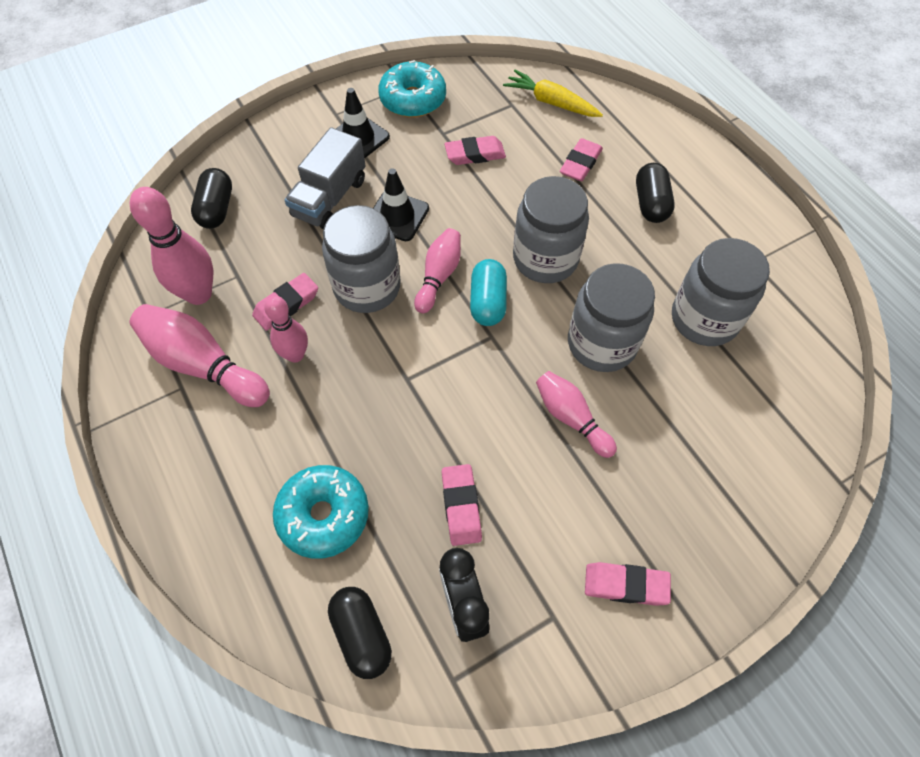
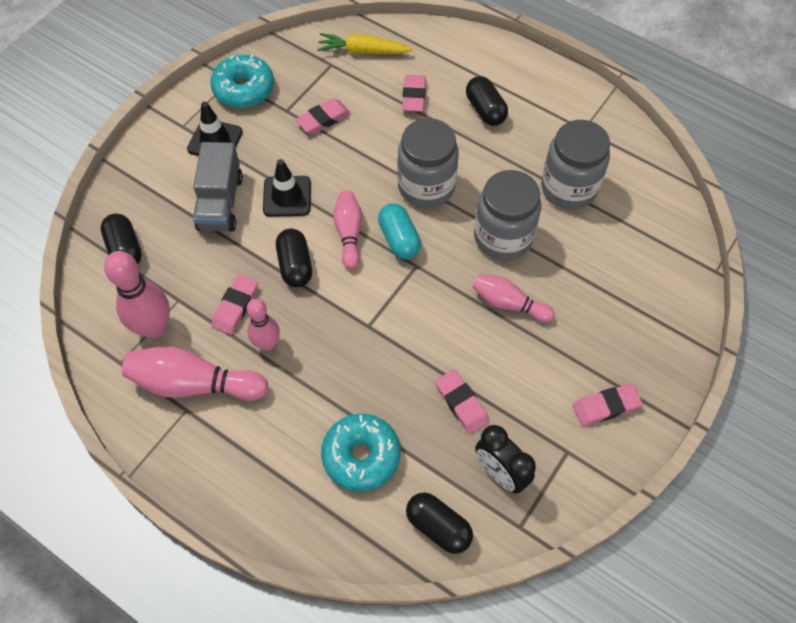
camera: 25 degrees left, 0 degrees up
(367, 287) = (295, 265): grey jar -> black capsule

